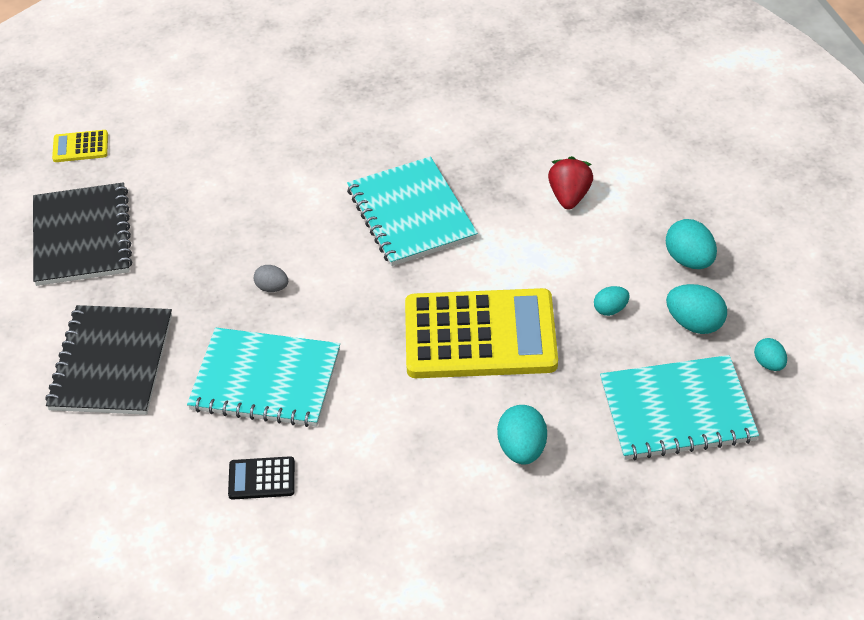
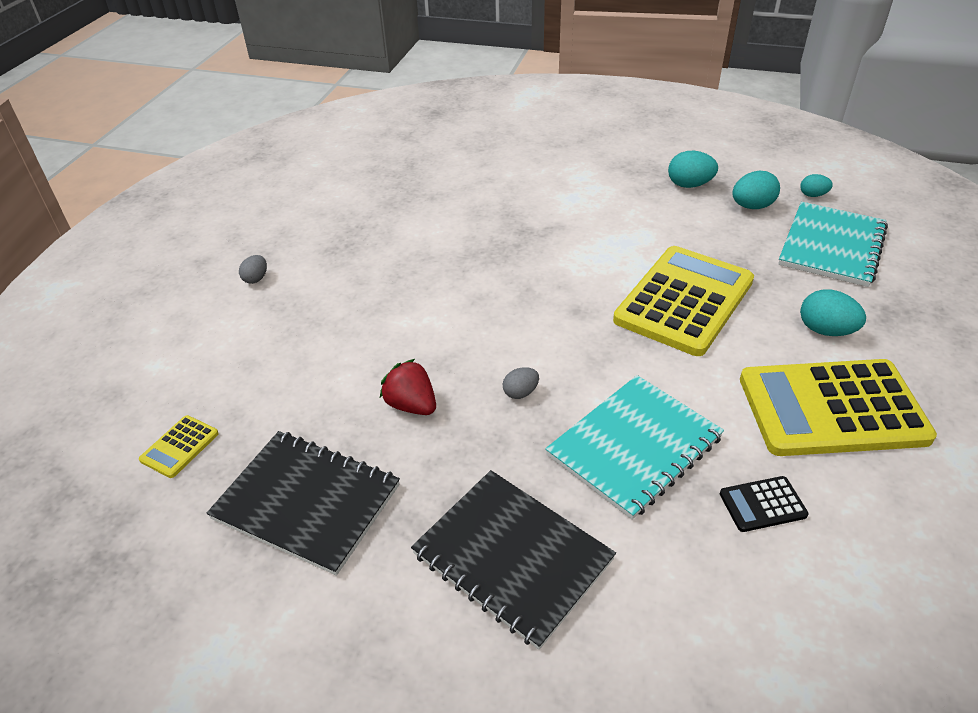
camera: 55 degrees left, 5 degrees down
(261, 478) = (762, 504): black calculator -> black calculator turned 45 degrees clockwise
(275, 66) = (256, 278): none -> grey egg
(411, 214) = (516, 280): turquoise notebook -> none
(411, 487) = (831, 408): none -> yellow calculator
(569, 196) = (577, 204): red strawberry -> red strawberry (411, 405)
(610, 309) = (708, 233): turquoise egg -> none

